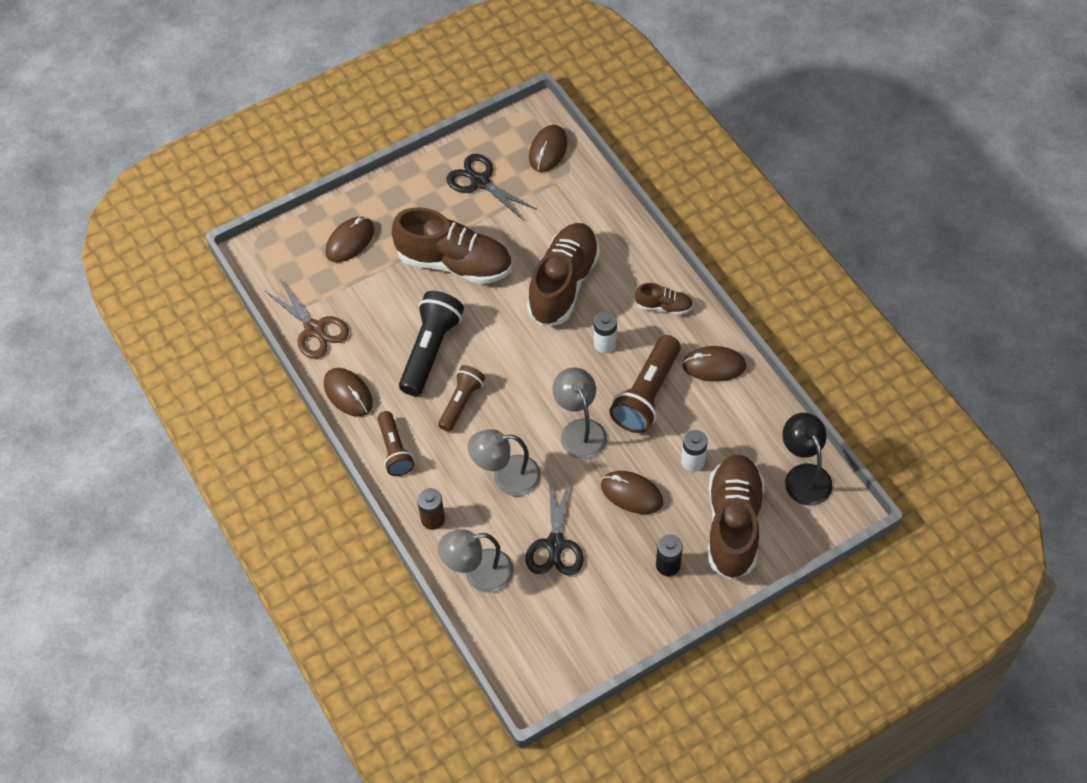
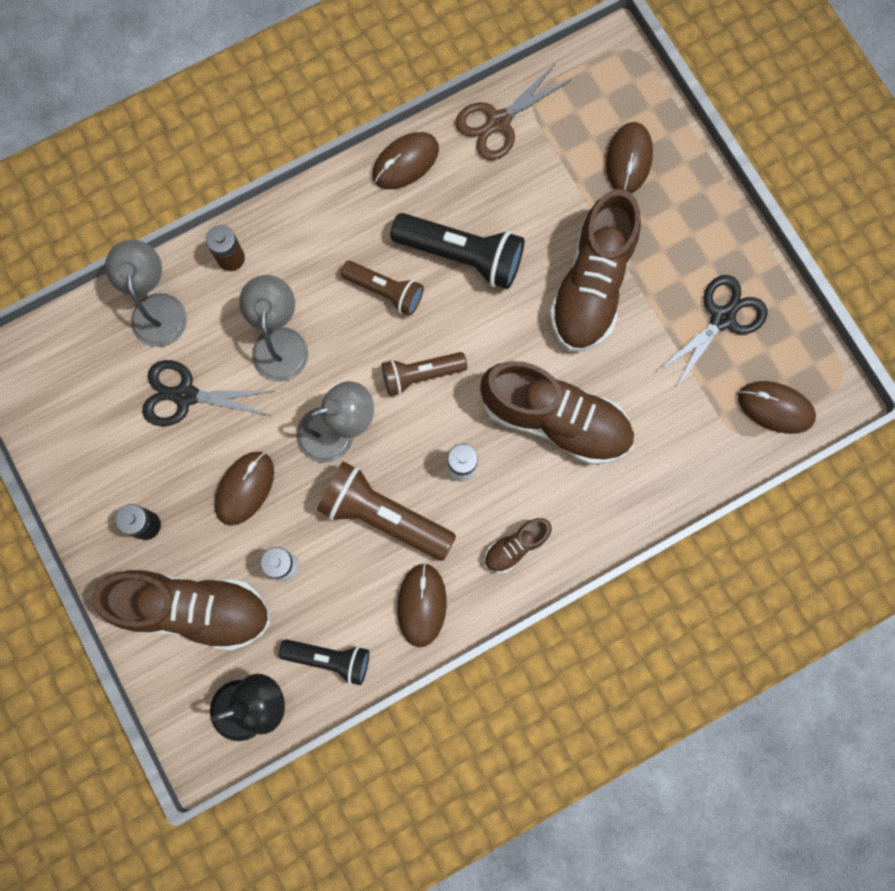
camera: 90 degrees right, 20 degrees up
(350, 241) = (628, 159): brown mouse -> brown mouse turned 60 degrees clockwise
(395, 450) = (325, 215): brown flashlight -> brown flashlight (421, 375)
(663, 306) = (516, 546): brown shoe -> brown shoe turned 45 degrees clockwise
(761, 425) = (329, 658): none -> black flashlight

